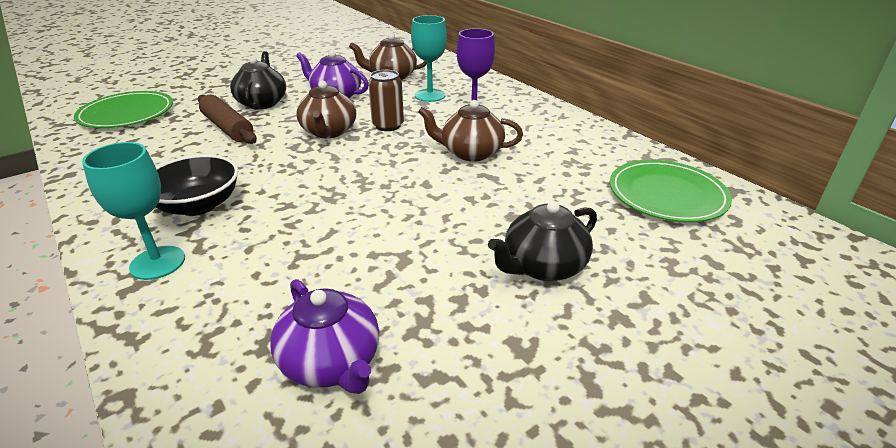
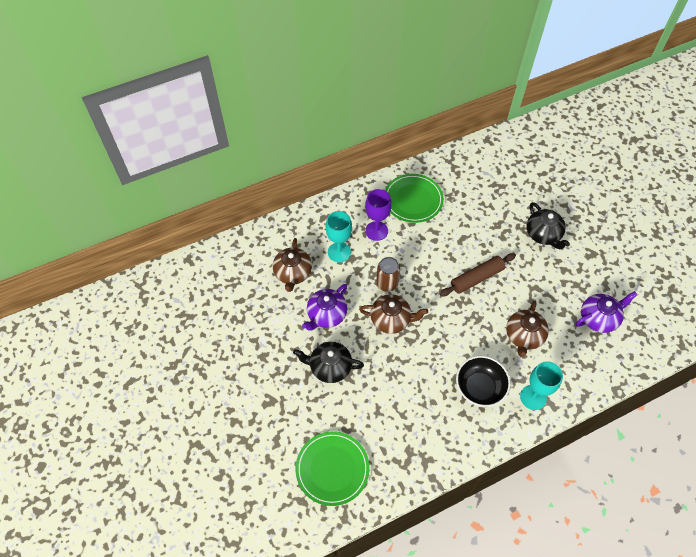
camera: 80 degrees left, 25 degrees up
(228, 128) = (373, 386): brown rolling pin -> brown rolling pin (476, 278)
(470, 153) = (433, 243): brown teapot -> brown teapot (524, 336)
(667, 195) = (489, 168): green plate -> green plate (413, 200)

